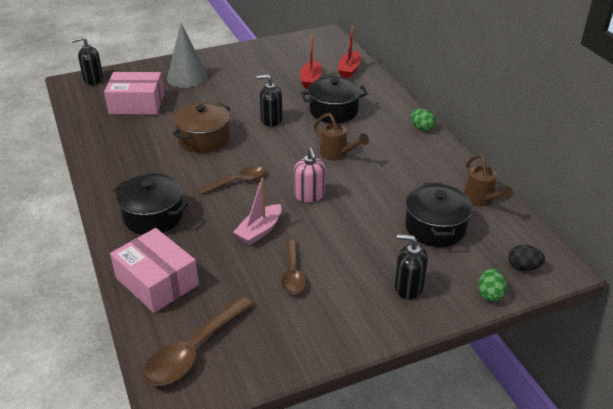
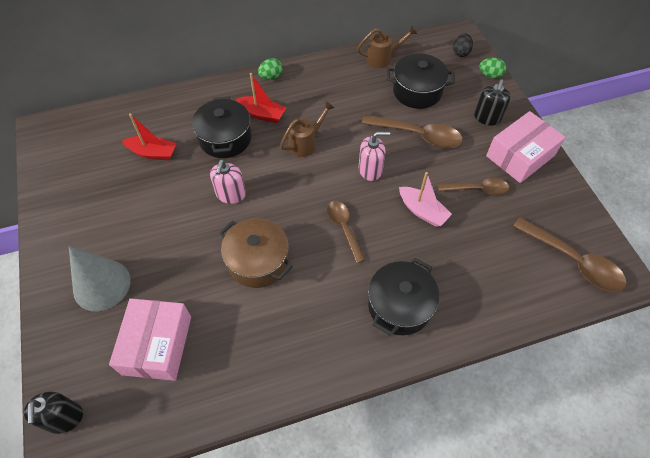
camera: 85 degrees left, 20 degrees up
(157, 281) = (496, 295): pink box -> pink box (520, 156)
(271, 120) = (231, 194): black soap dispenser -> pink soap dispenser
(349, 70) = (141, 117): red boat -> red boat (262, 114)
(364, 228) = (418, 135): none -> brown spoon

